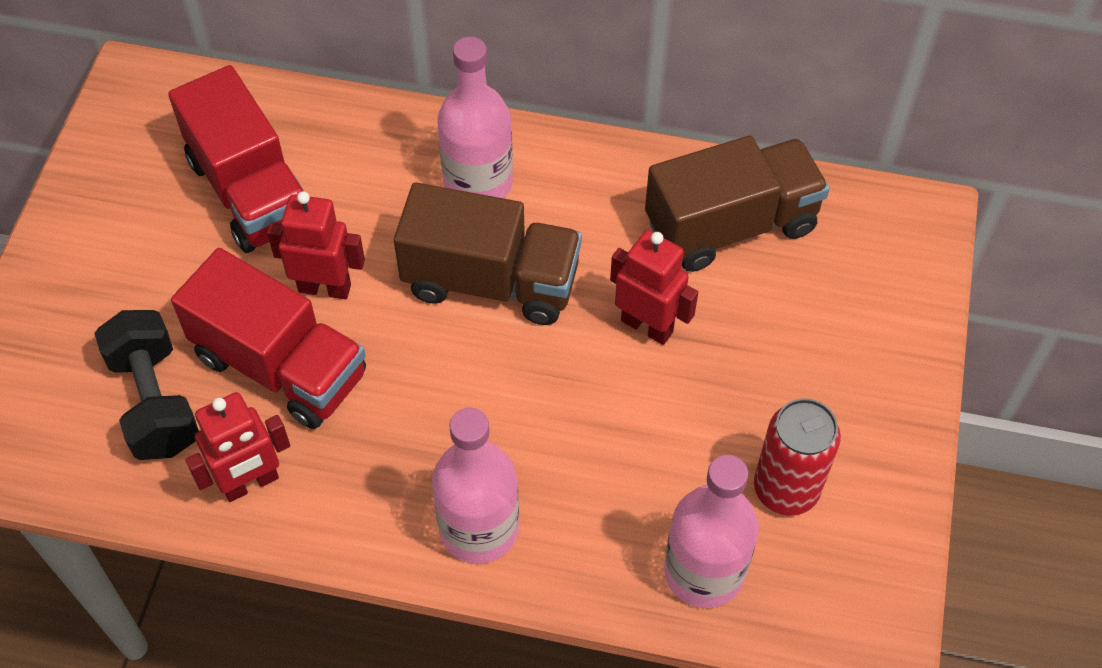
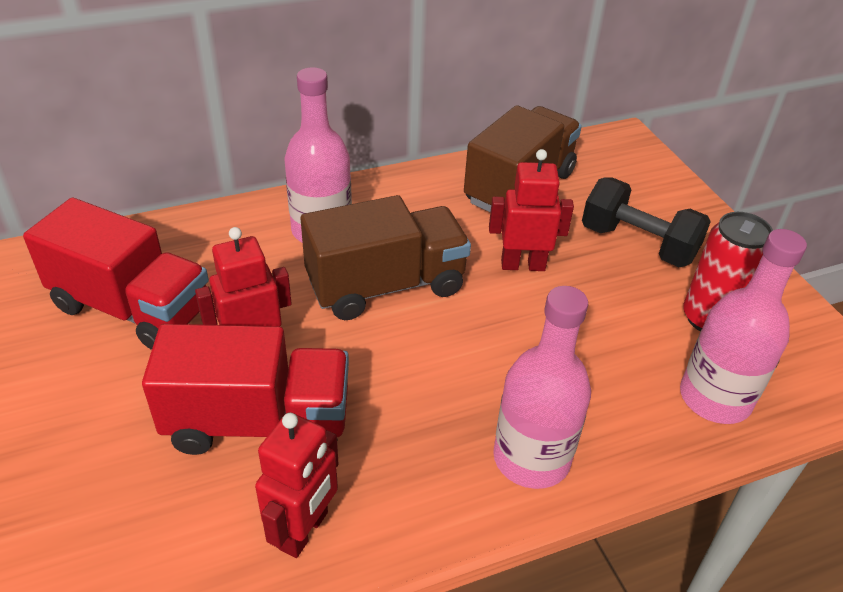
camera: 35 degrees left, 15 degrees down
(155, 401) = (155, 510): black dumbbell -> black dumbbell (638, 244)

